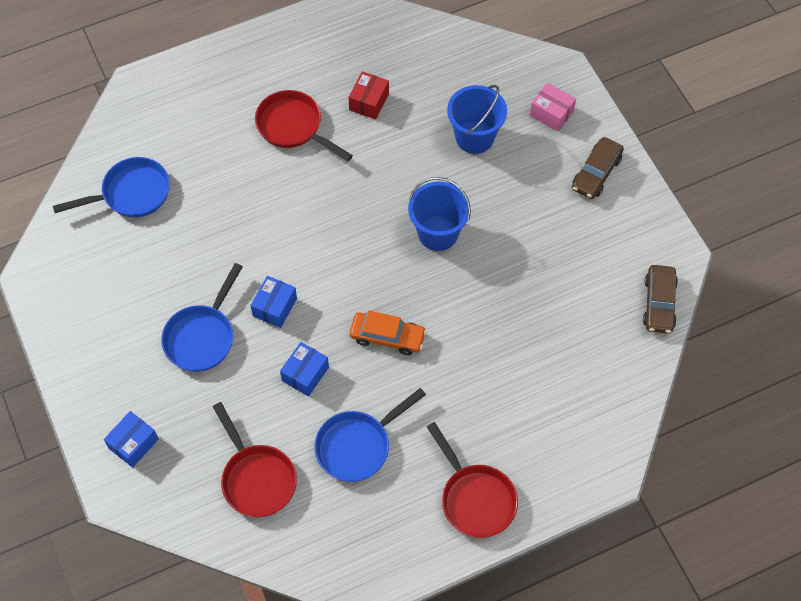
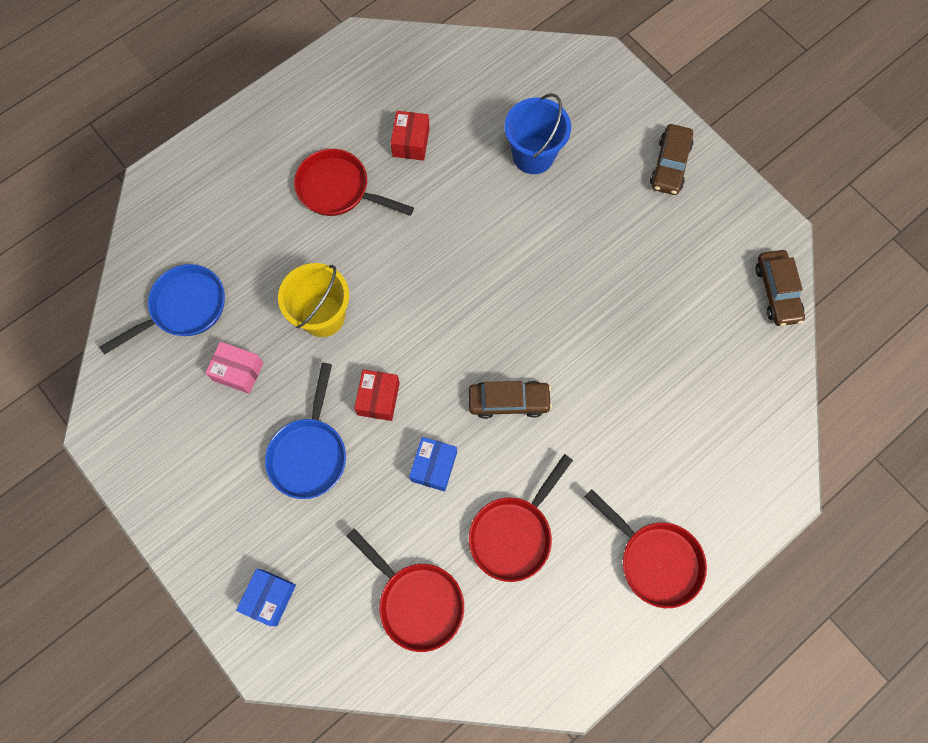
camera: 15 degrees left, 10 degrees up
(247, 228) = (323, 316): none -> yellow bucket
(275, 307) = (378, 398): blue box -> red box
(358, 446) = (514, 533): blue pan -> red pan
(387, 337) = (509, 401): orange car -> brown car
(438, 233) = (527, 271): blue bucket -> none
(551, 113) = (604, 110): pink box -> pink box (238, 371)

